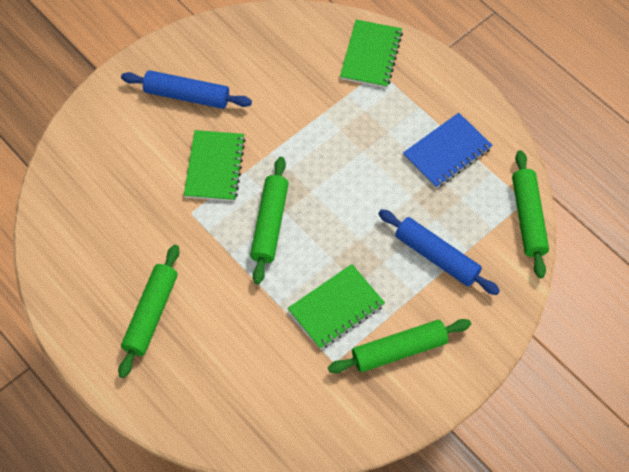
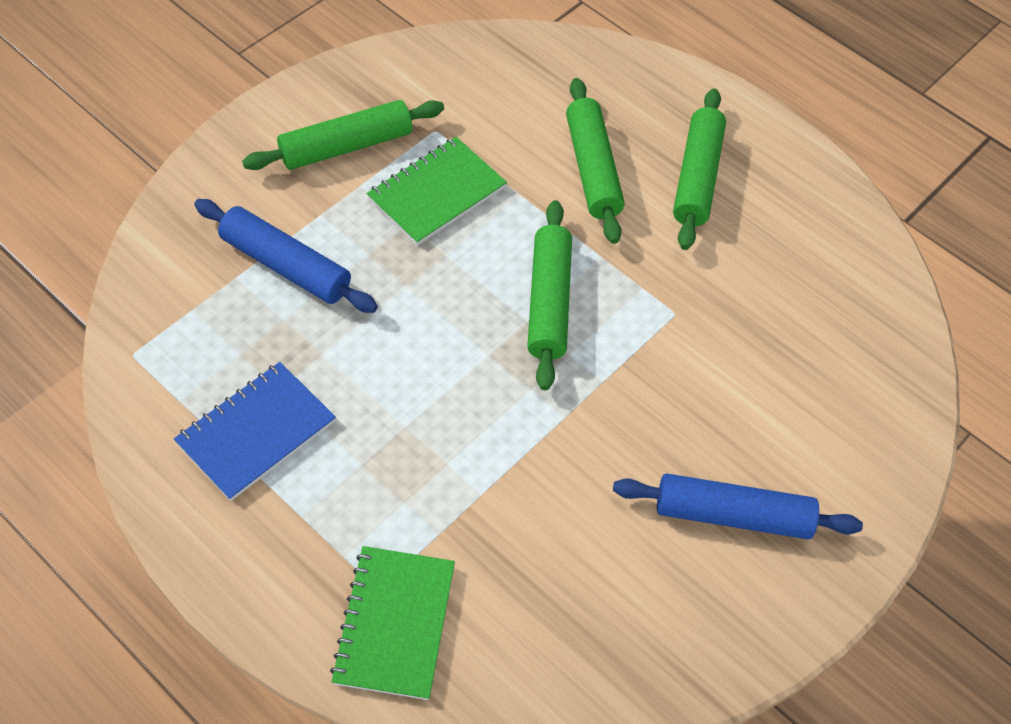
camera: 170 degrees right, 5 degrees down
(215, 167) = (653, 387): green notebook -> none
(528, 218) = (131, 328): green rolling pin -> green rolling pin (592, 169)

